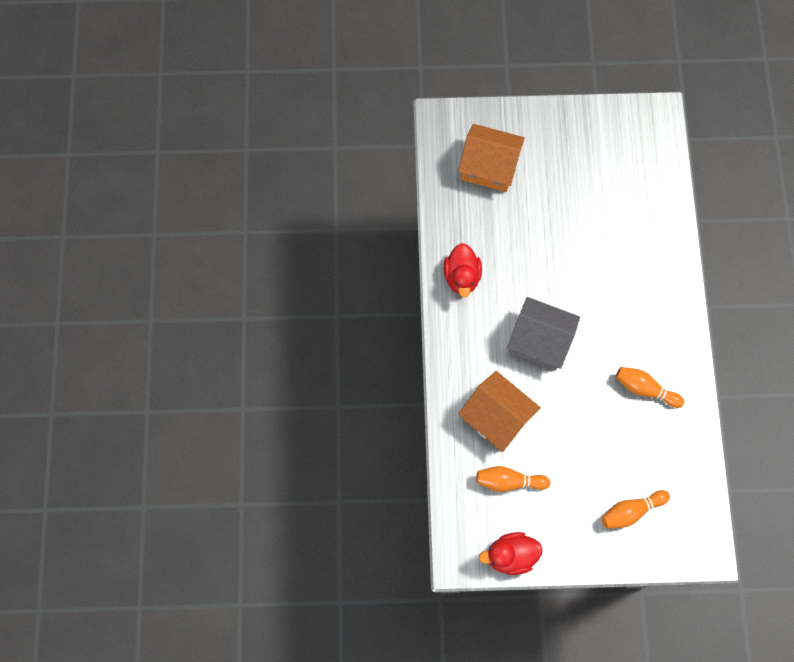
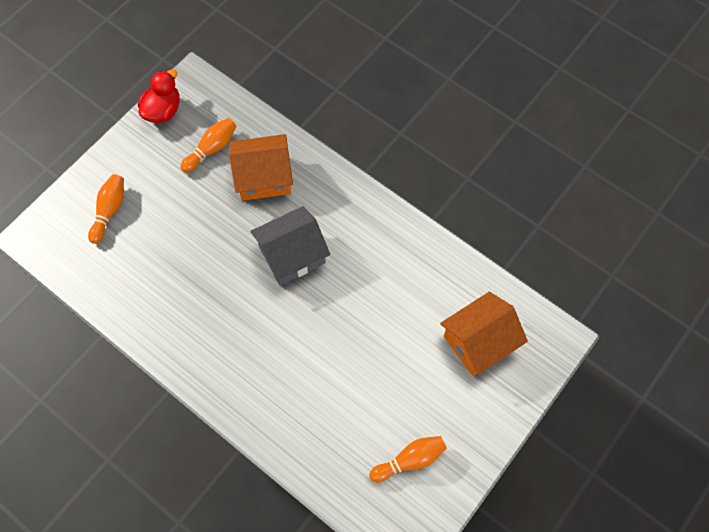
camera: 130 degrees right, 5 degrees down
(462, 277) = (396, 240): red duck -> none
(645, 389) = (181, 299): orange bowling pin -> orange bowling pin (410, 460)

